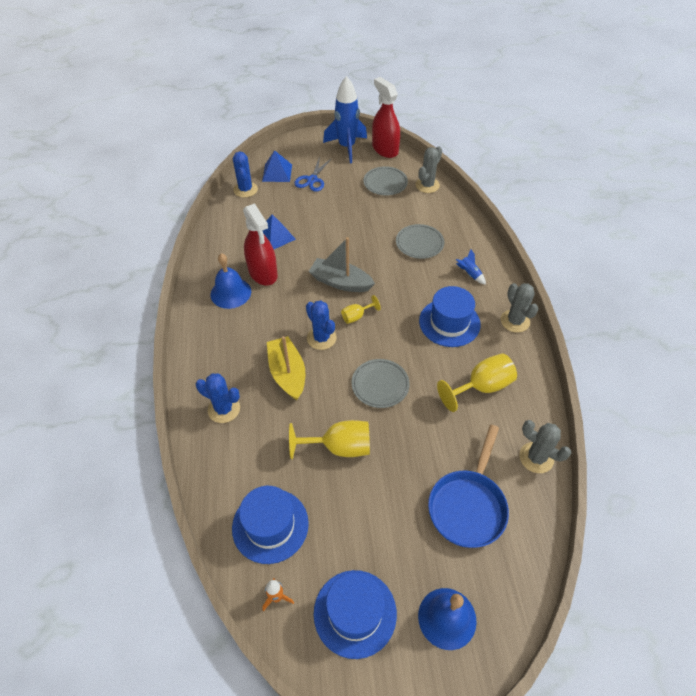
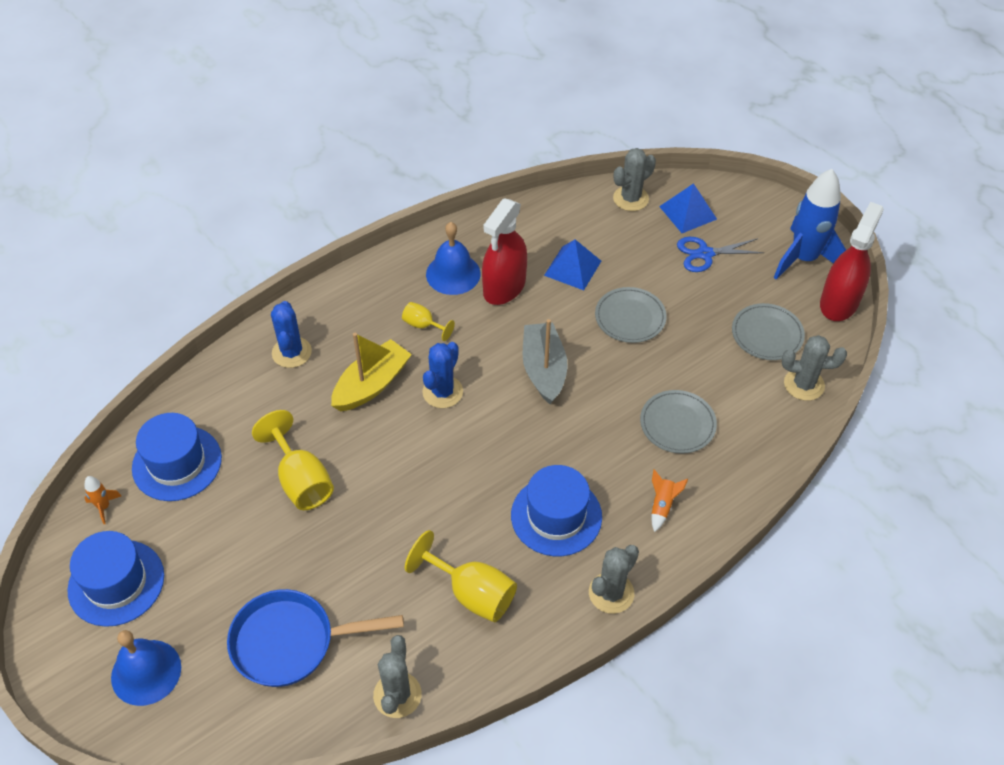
camera: 60 degrees right, 0 degrees up
(245, 189) = (630, 198): blue cactus -> grey cactus
(356, 316) = (499, 411): yellow goblet -> yellow goblet (423, 325)
(380, 384) = (410, 482): grey plate -> grey plate (630, 317)
(469, 274) = (662, 505): blue rocket -> orange rocket

